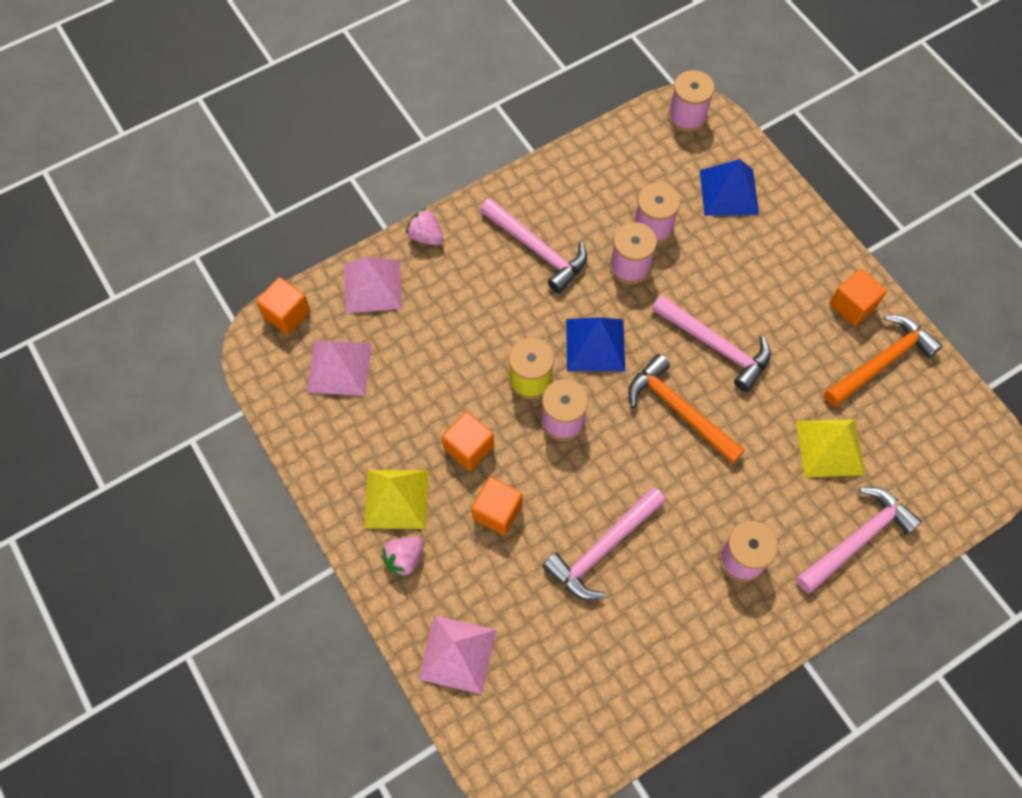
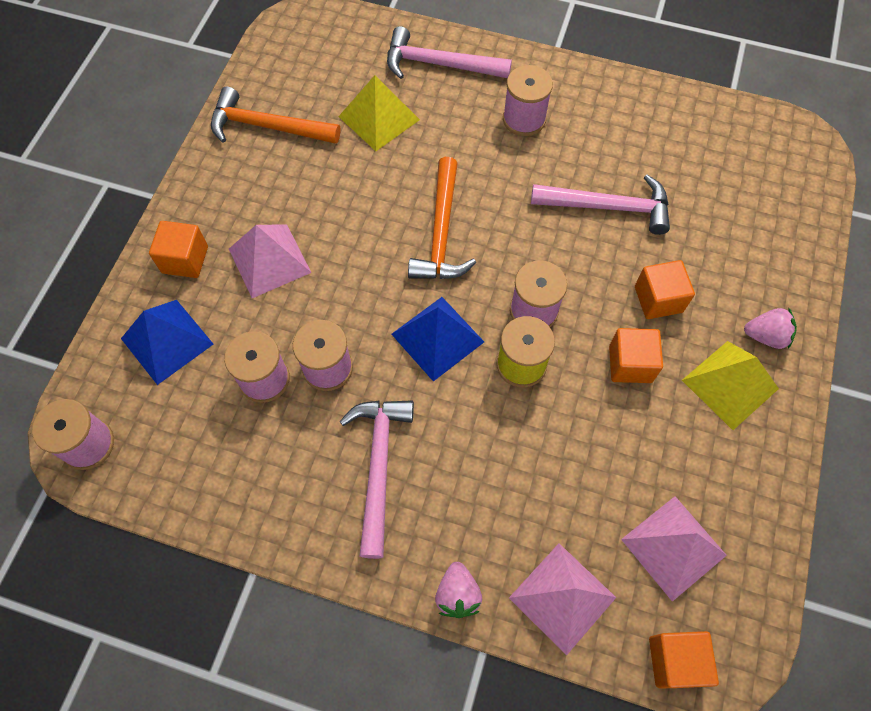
camera: 130 degrees left, 0 degrees up
(457, 654) = (785, 243): pink pyramid -> pink pyramid (269, 260)
(716, 346) = (354, 245): pink hammer -> none
(852, 305) = (226, 174): orange cube -> orange cube (185, 259)

